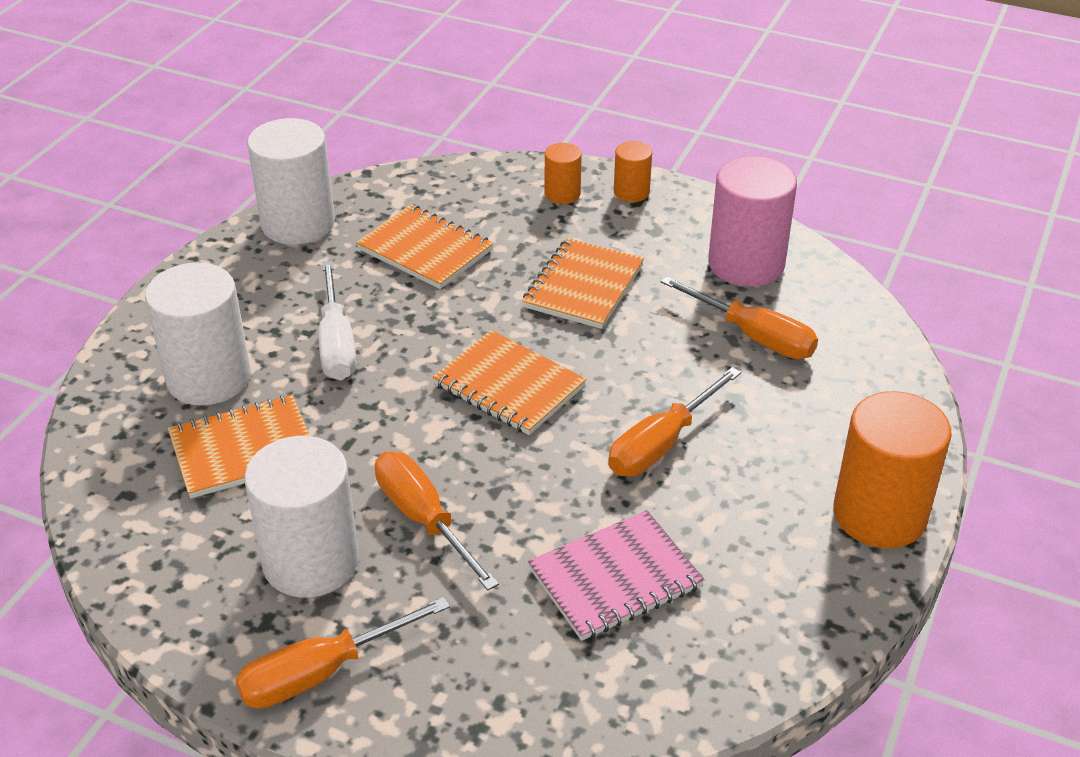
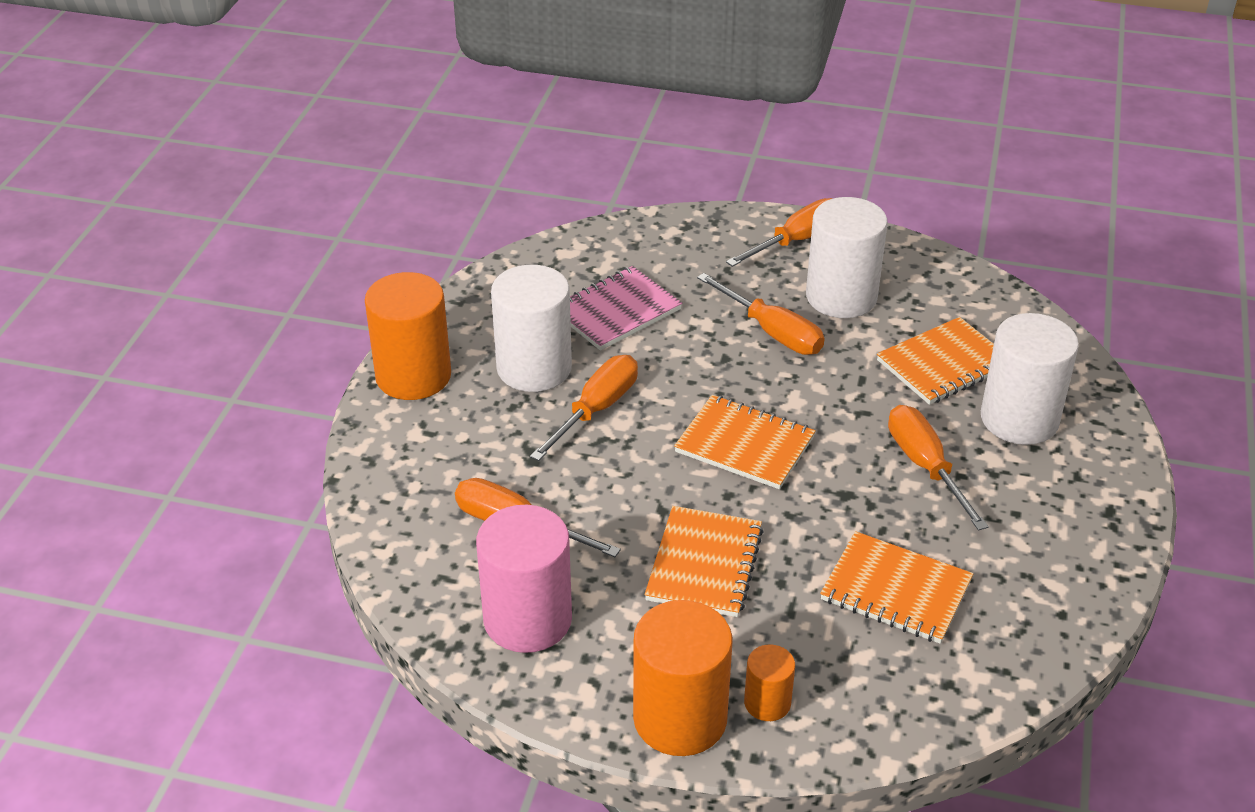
camera: 170 degrees right, 0 degrees up
(298, 223) = (1061, 609): white cylinder -> white cylinder (534, 368)
(336, 343) = (925, 466): white screwdriver -> orange screwdriver
(631, 192) = (680, 718): orange cylinder -> orange cylinder, size x1.99

